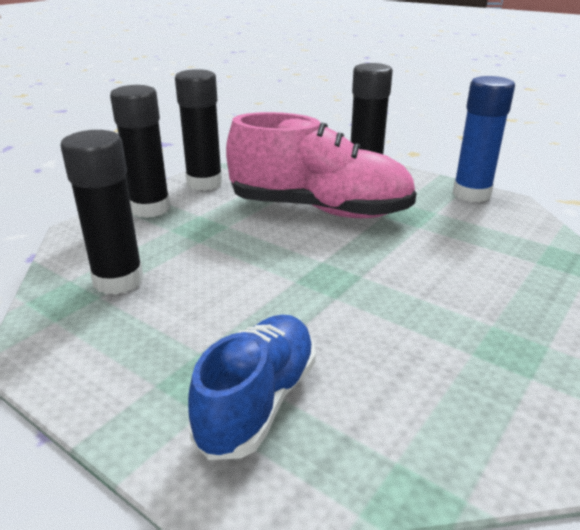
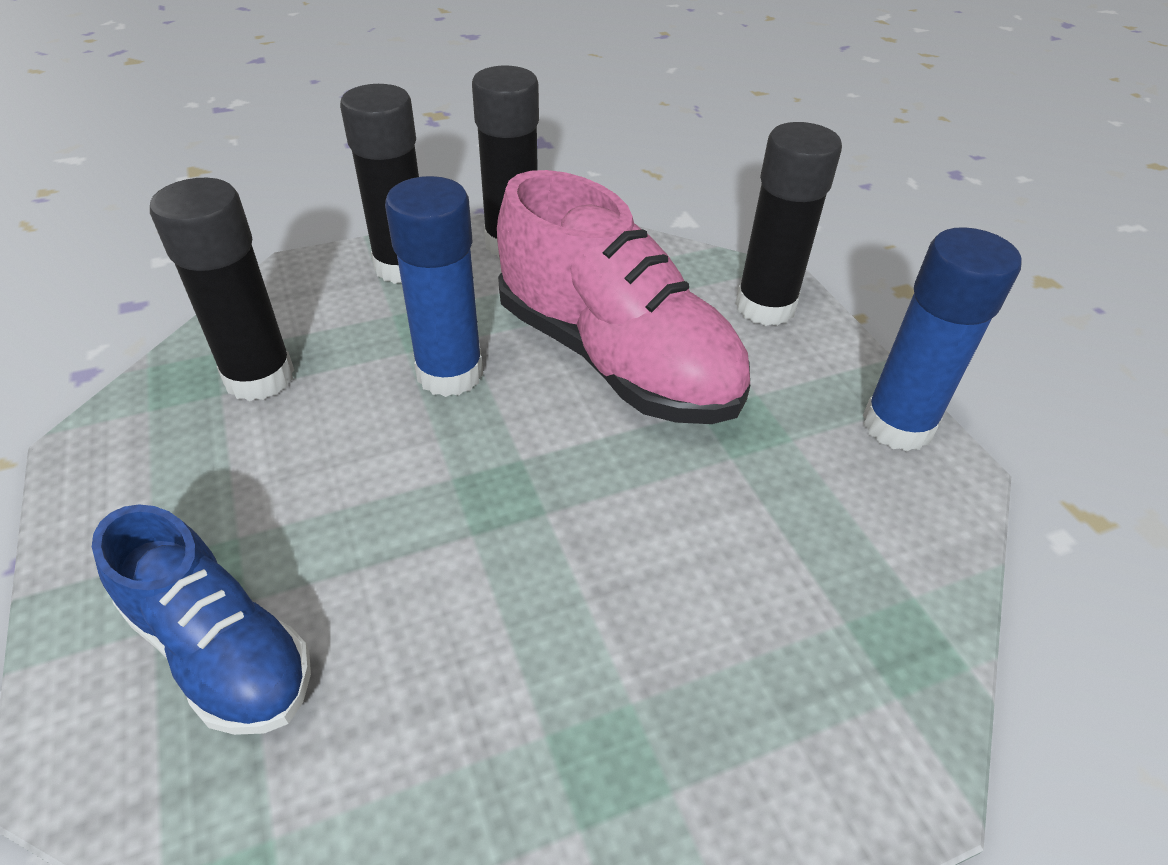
camera: 30 degrees right, 15 degrees up
(238, 242) = (450, 373): none -> blue glue stick
(258, 401) = (221, 650): blue shoe -> blue shoe turned 75 degrees clockwise

